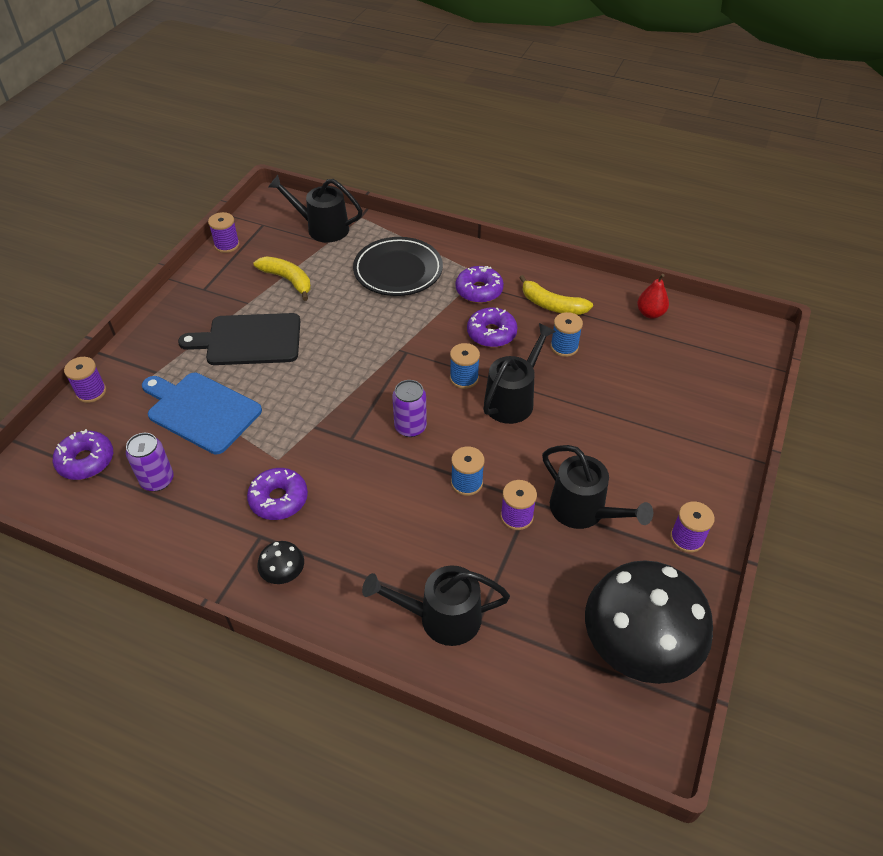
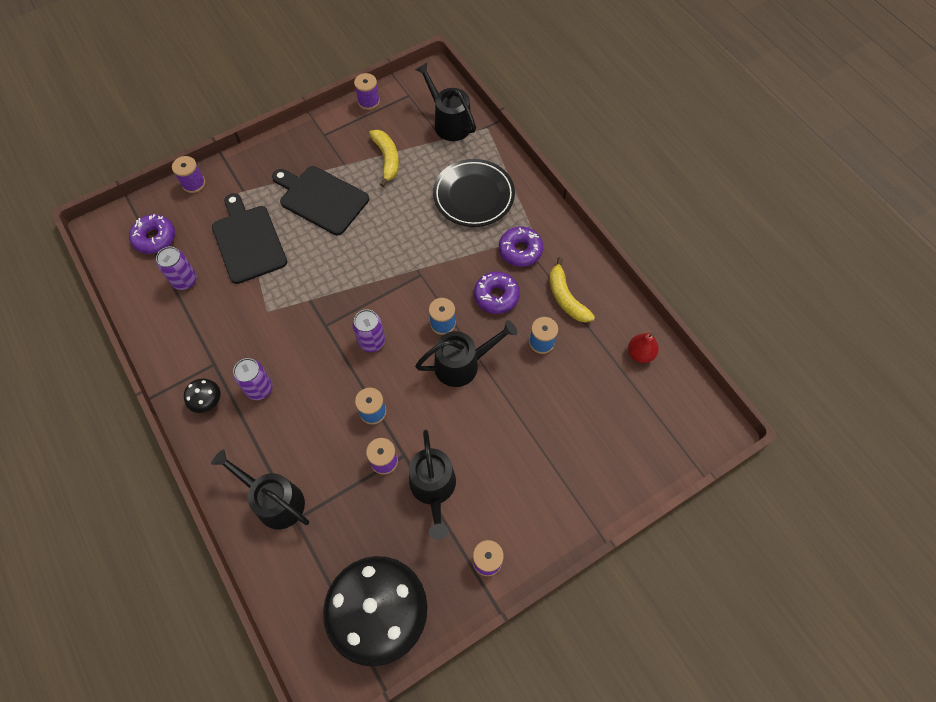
camera: 35 degrees right, 15 degrees up
(201, 410) = (248, 241): blue cutting board -> black cutting board
(279, 499) = (245, 343): purple donut -> none
(331, 529) = (259, 388): none -> purple can

